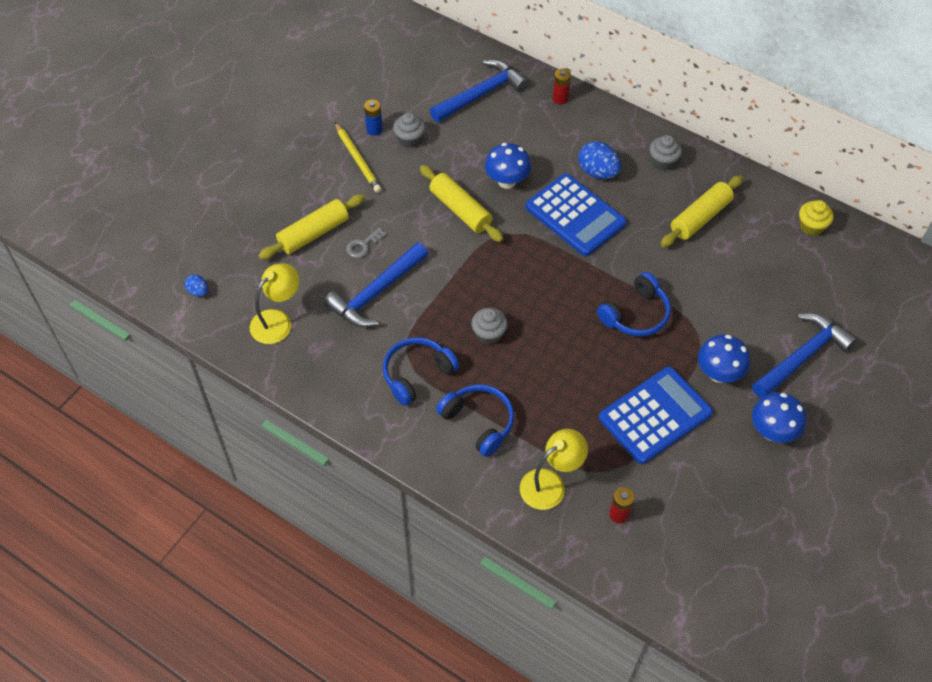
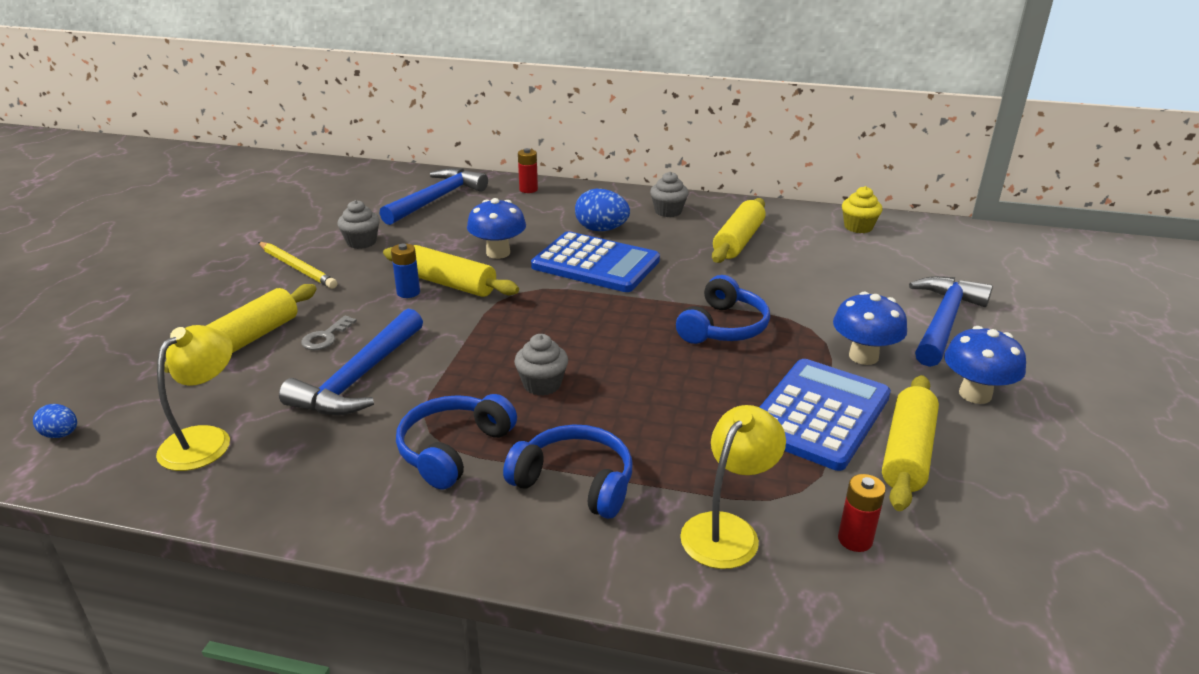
camera: 20 degrees left, 25 degrees down
(374, 129) = (313, 242): blue battery -> blue battery (408, 292)
(691, 464) = (907, 453): none -> yellow rolling pin

